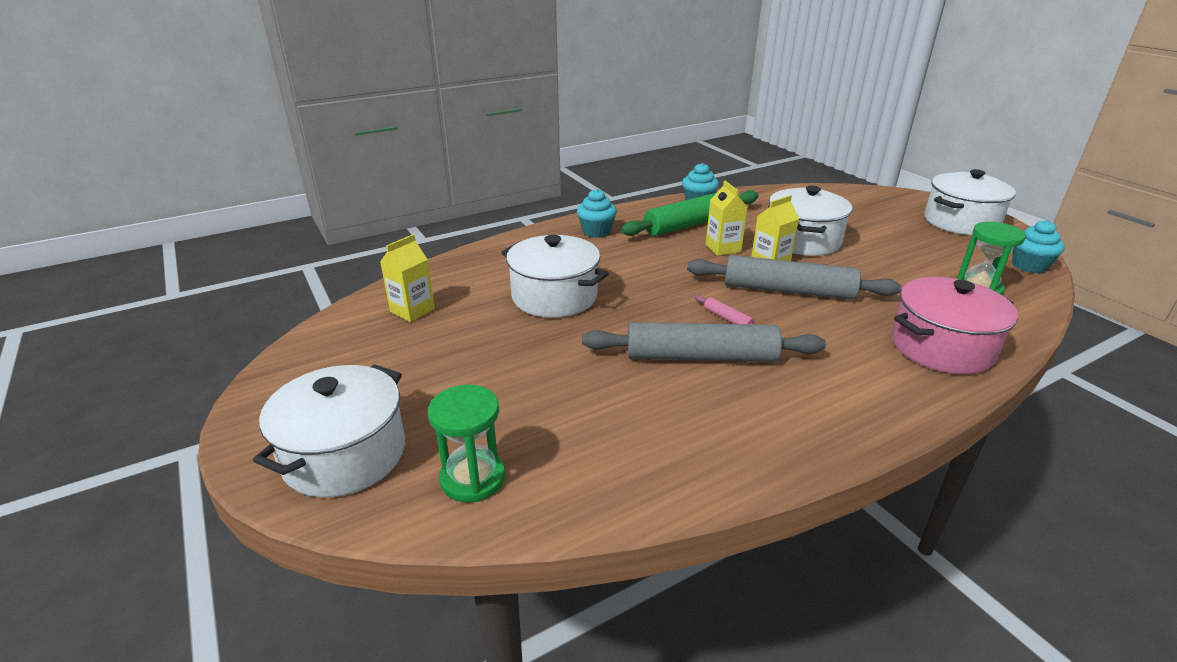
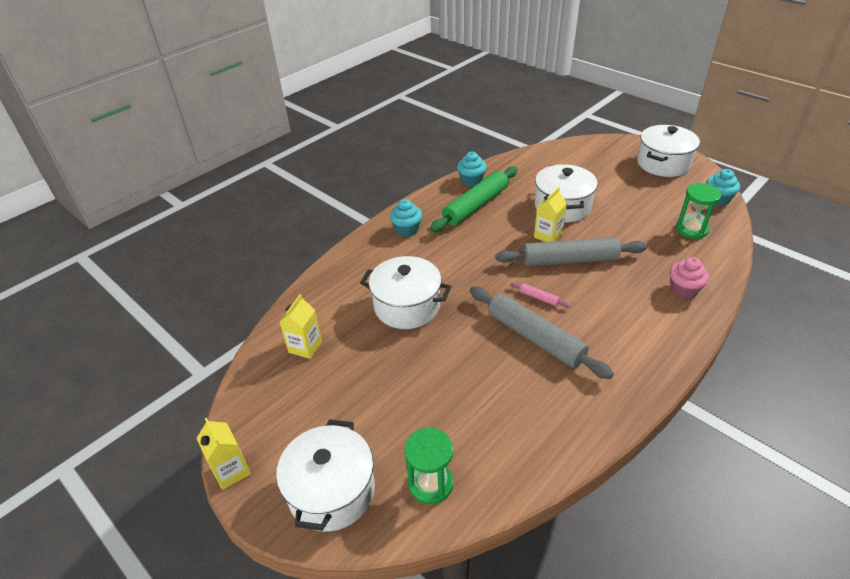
camera: 15 degrees left, 10 degrees up
(701, 357) = (535, 338): grey rolling pin -> grey rolling pin turned 60 degrees clockwise
(723, 248) = (509, 227): yellow carton -> yellow carton (231, 471)
(941, 347) = (683, 290): pink pot -> pink cupcake

